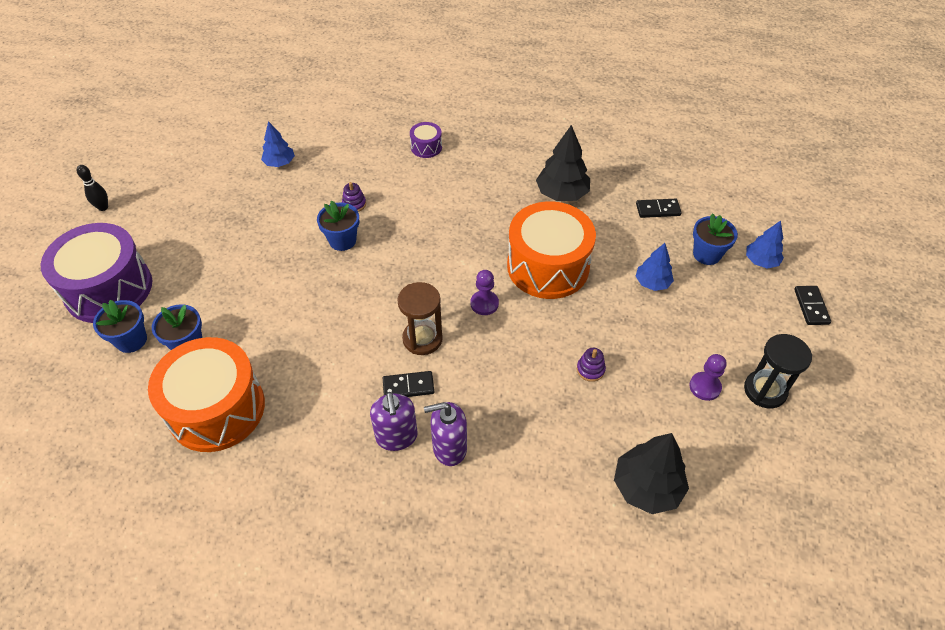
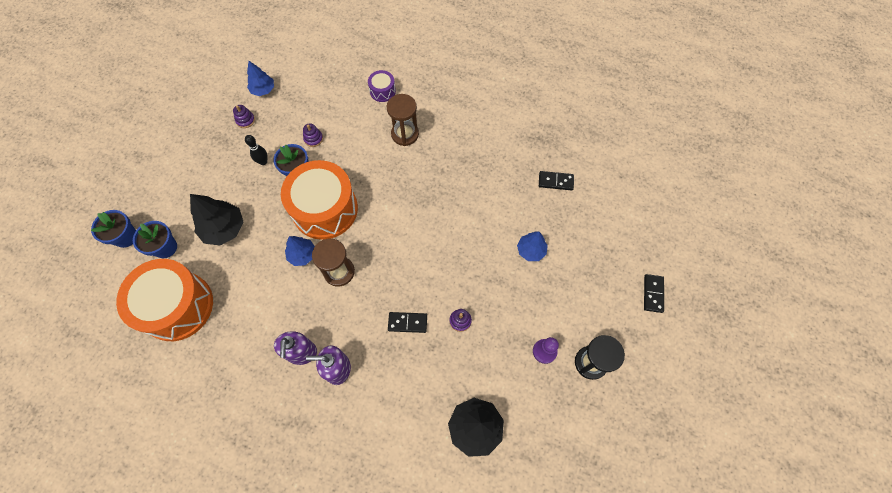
camera: 10 degrees right, 15 degrees up
(103, 207) = (122, 113): black bowling pin -> black bowling pin (263, 162)
(109, 289) = (116, 189): purple drum -> none
(264, 196) = (245, 120): none -> purple stacking toy
(408, 386) = (319, 311): black domino -> black domino (407, 323)
(465, 186) = (405, 134): none -> brown hourglass
(484, 304) = (393, 248): purple pawn -> none
(548, 266) = (452, 222): orange drum -> orange drum (325, 209)
(562, 194) = (481, 154): black tree -> black tree (224, 228)
(706, 254) = (583, 231): blue flower pot -> none
(761, 261) = (625, 244): blue tree -> blue tree (302, 255)

